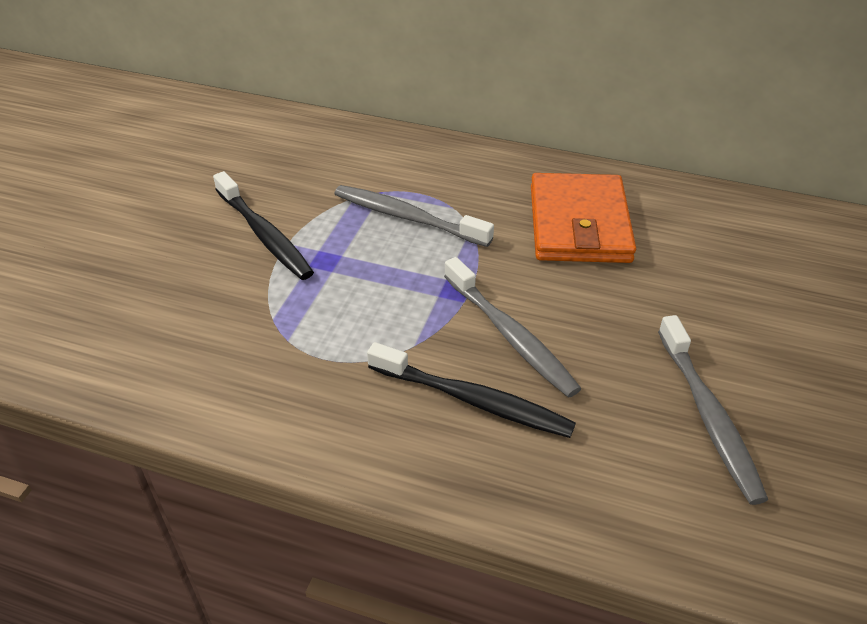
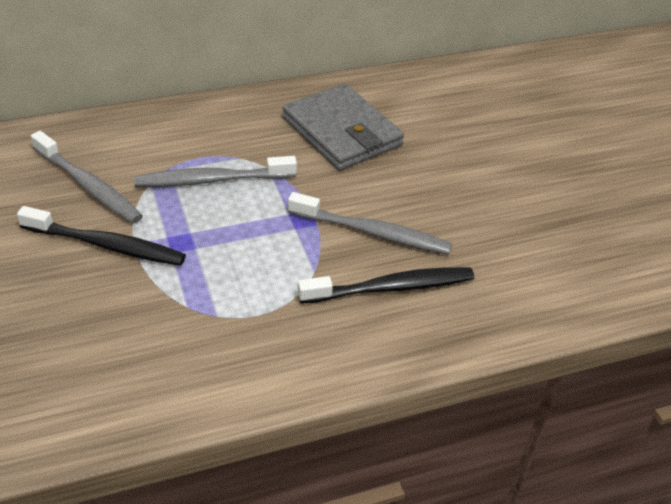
camera: 40 degrees left, 0 degrees up
(579, 224) = (342, 132): orange wallet -> grey wallet
(708, 416) = (534, 224): grey toothbrush -> grey toothbrush (89, 186)

